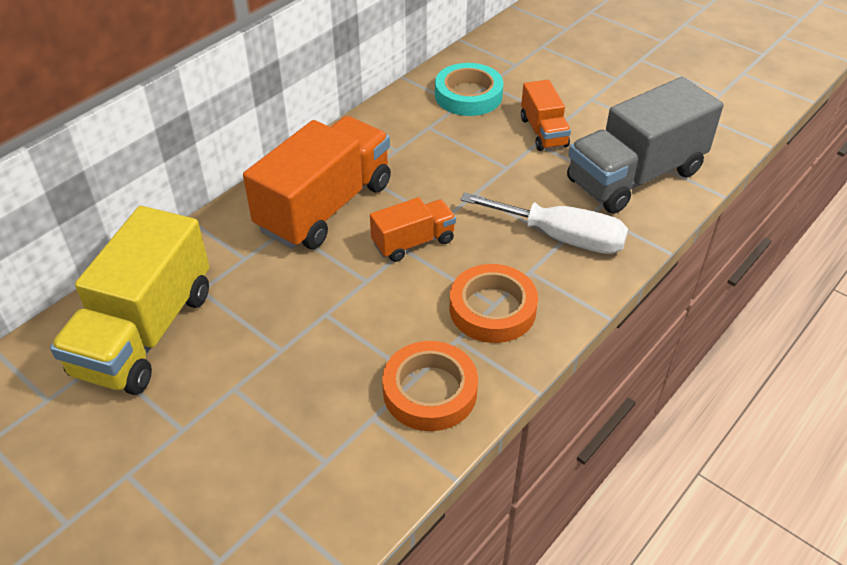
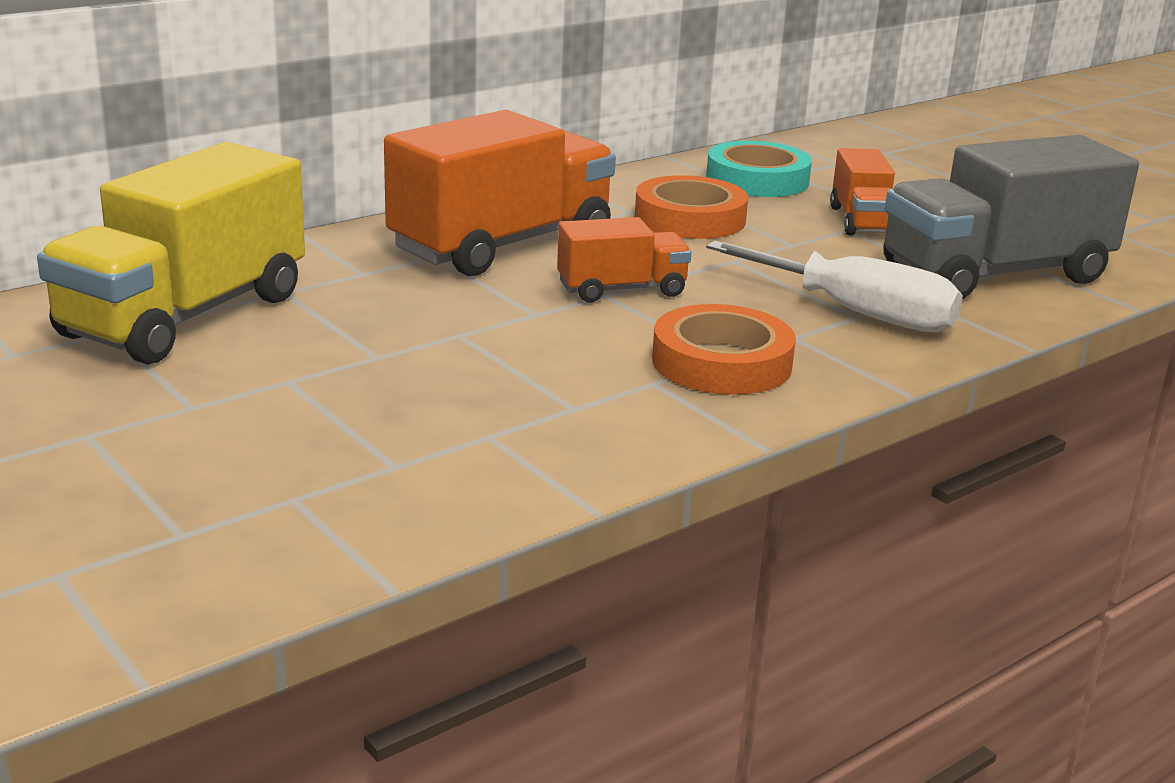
camera: 10 degrees right, 20 degrees down
(430, 391) = (590, 423): orange tape -> orange tape (690, 218)

